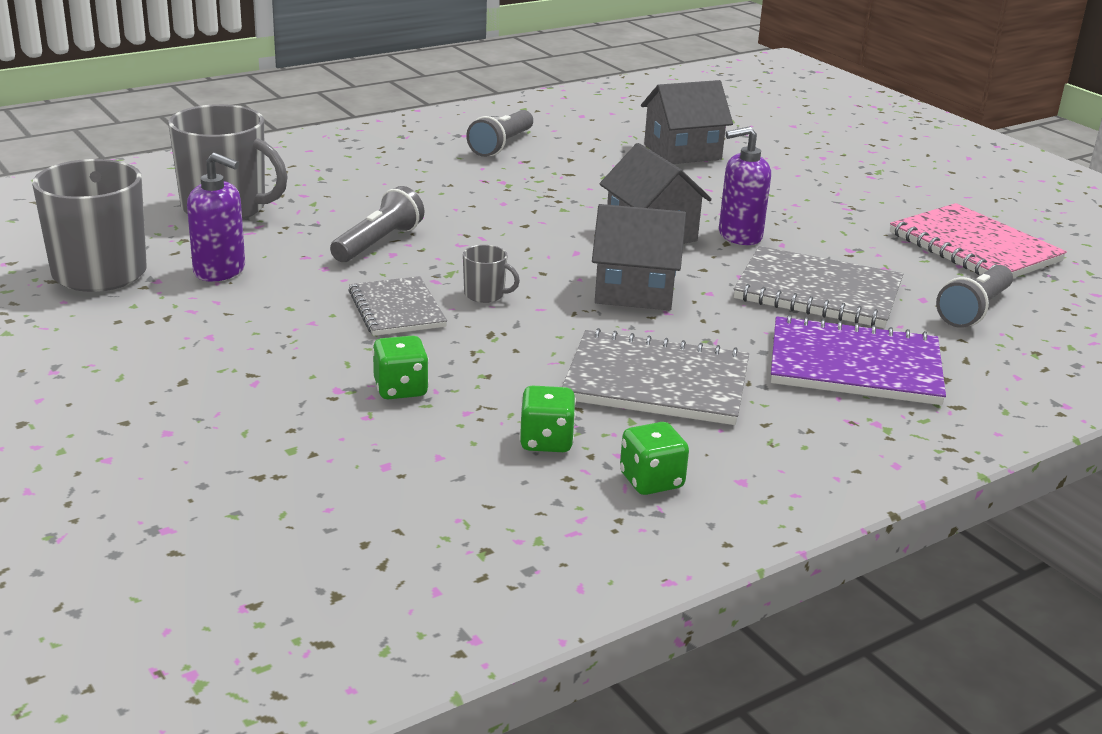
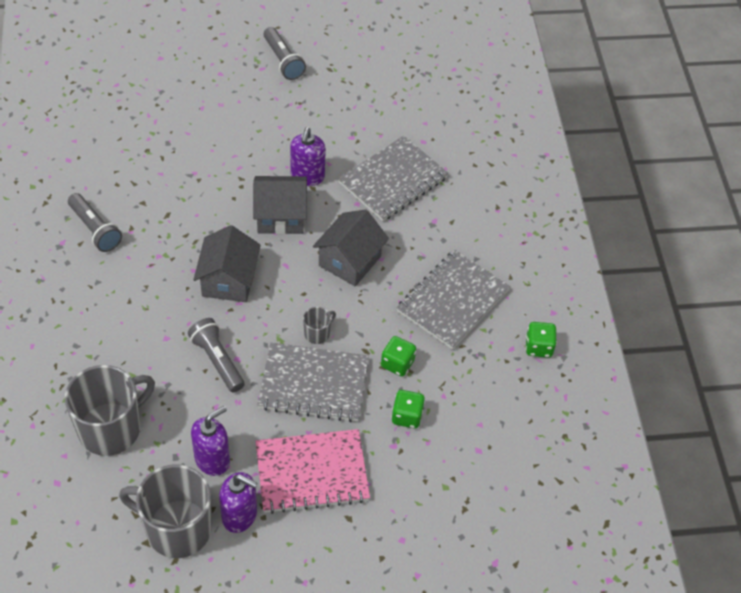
camera: 65 degrees left, 25 degrees up
(142, 305) = (240, 516): none -> purple soap dispenser
(397, 309) = (313, 384): grey notebook -> grey notebook, size x1.56
(546, 441) = (486, 373): green dice -> green dice (397, 364)
(682, 152) = (168, 138): grey house -> grey house (228, 280)
(854, 366) = (475, 211): purple notebook -> none
(974, 247) = (378, 82): pink notebook -> pink notebook (312, 472)
(974, 310) = (445, 128): grey flashlight -> grey flashlight (283, 61)

